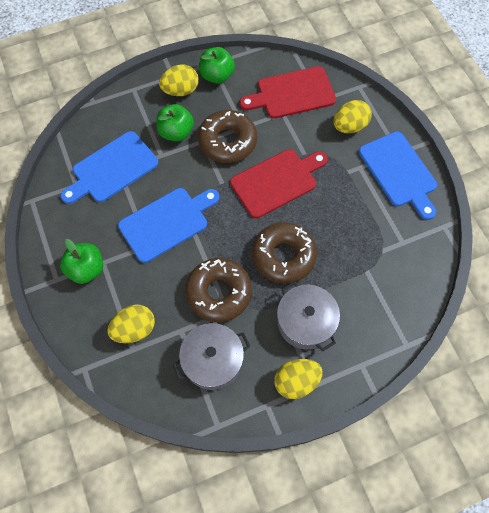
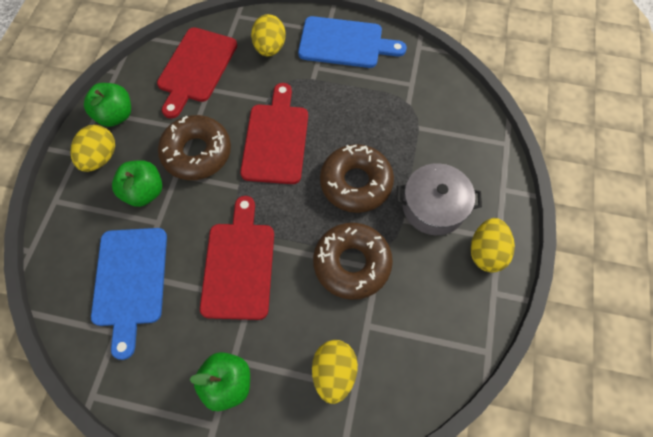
camera: 55 degrees left, 0 degrees up
(167, 223) = (239, 265): blue cutting board -> red cutting board
(212, 360) = (418, 314): grey pot -> none

